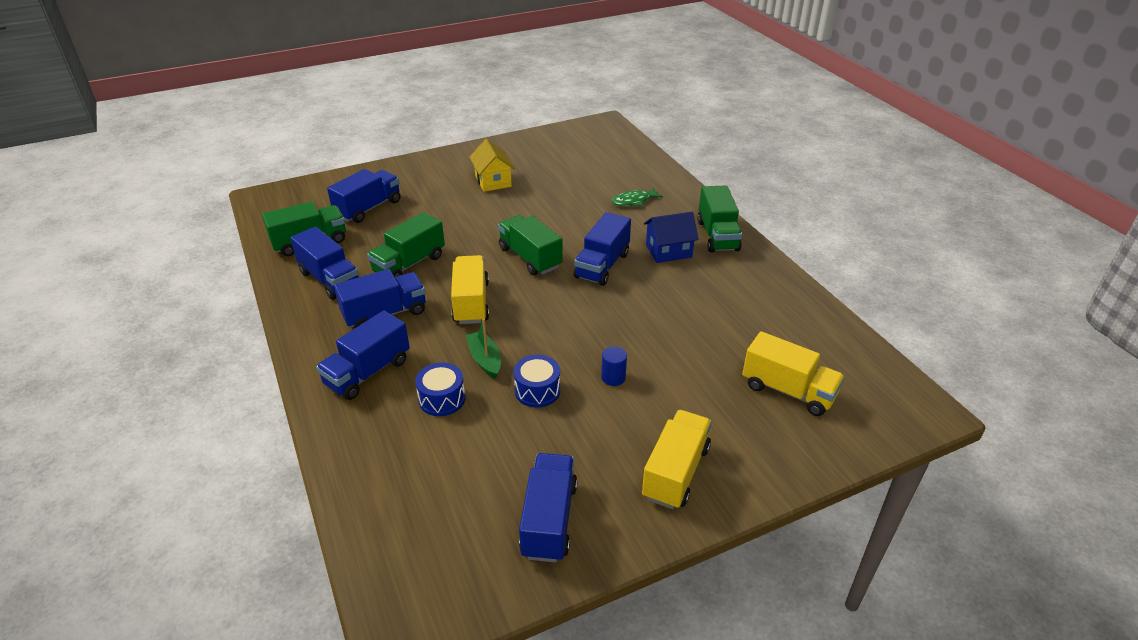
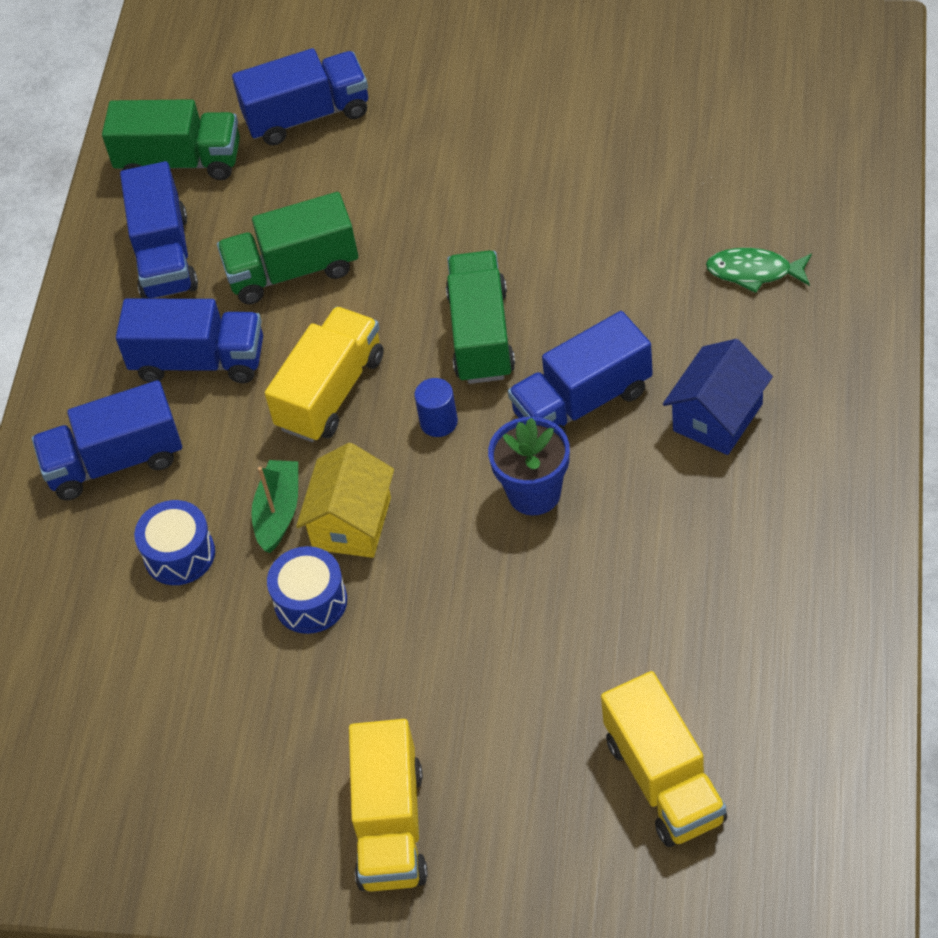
camera: 40 degrees right, 15 degrees up
(493, 181) = (547, 124): yellow house -> yellow house (352, 523)
(549, 520) = (184, 809): blue truck -> none
(612, 305) = (534, 493): none -> blue flower pot
(613, 377) = (430, 630): blue cylinder -> blue cylinder (438, 422)
(668, 251) = (717, 417): blue house -> blue house turned 75 degrees counterclockwise
(675, 472) = (391, 826): yellow truck -> yellow truck turned 120 degrees clockwise
(717, 235) = (833, 418): green truck -> none

